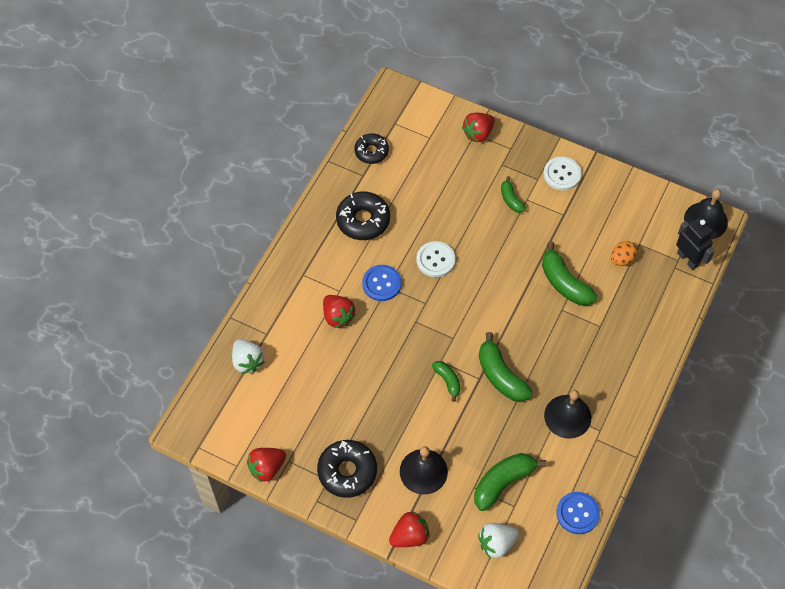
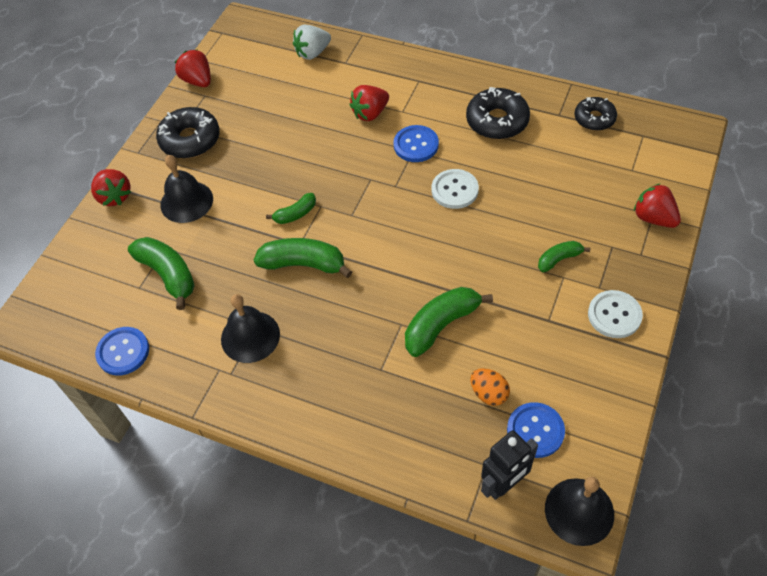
camera: 90 degrees right, 5 degrees down
(496, 544) = (96, 273): white strawberry -> none
(501, 376) = (303, 264): green banana -> green banana turned 45 degrees clockwise
(650, 236) = (535, 431): none -> blue button

